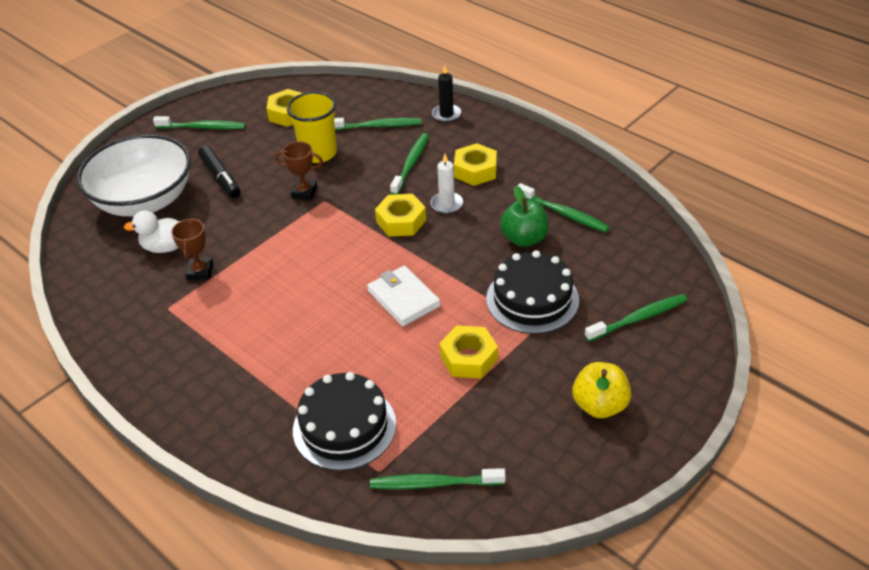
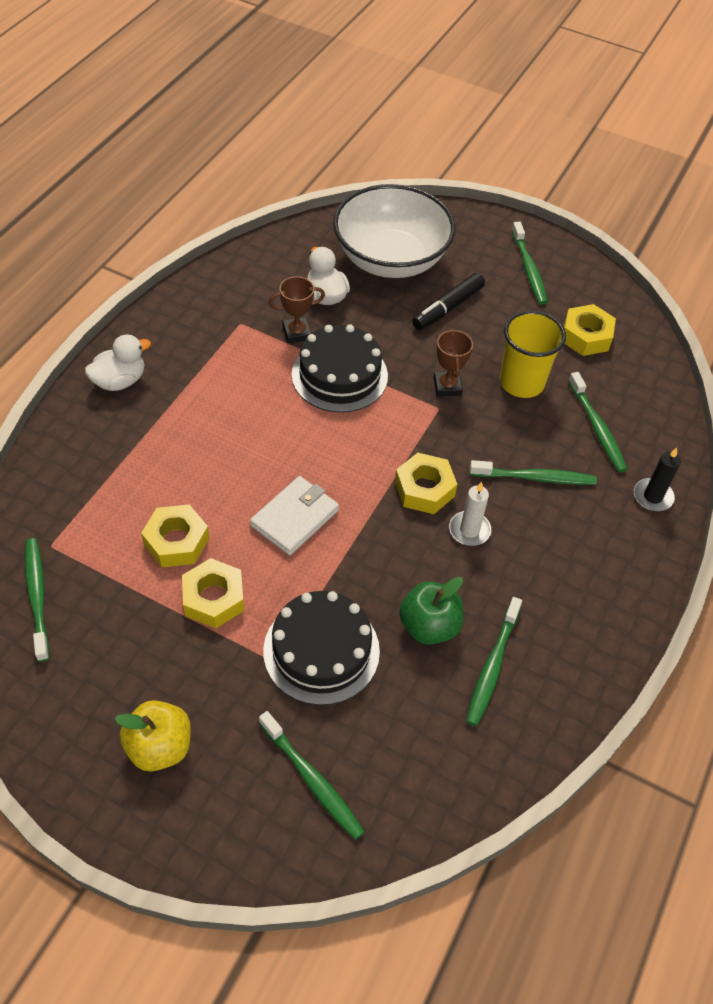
camera: 70 degrees right, 10 degrees up
(196, 404) = (120, 381): none -> white duck
(344, 426) = (104, 504): black cake -> black cake (339, 375)
(475, 170) = (546, 550): yellow nut -> yellow nut (176, 541)

